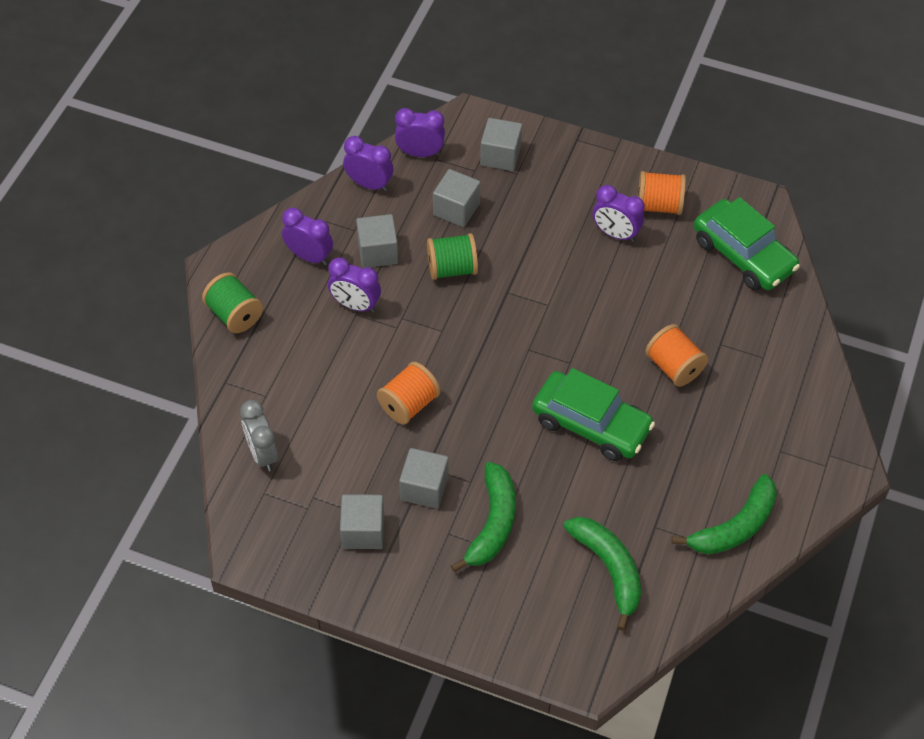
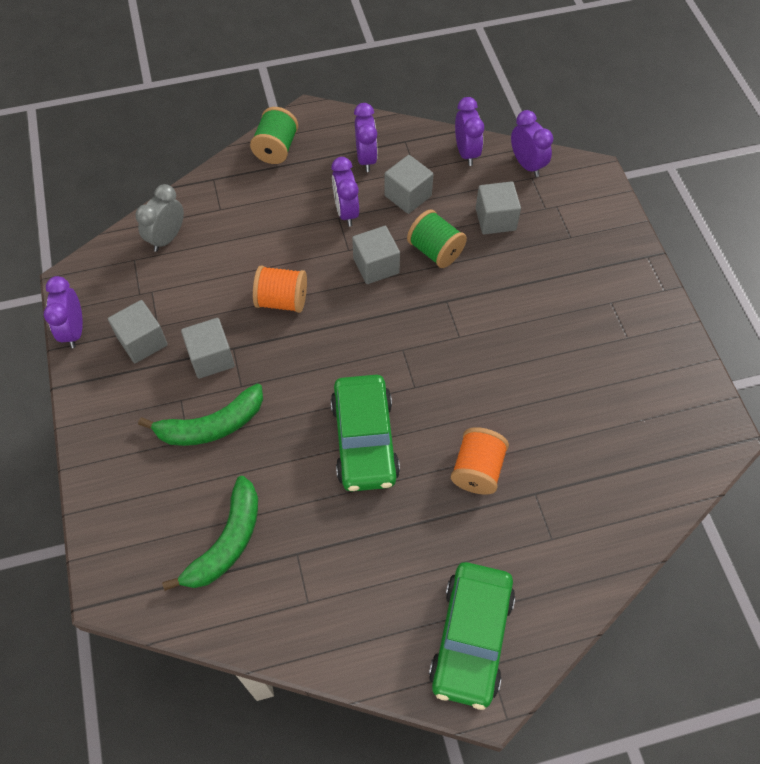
camera: 55 degrees right, 5 degrees up
(500, 156) = (577, 216): grey cube -> grey cube (376, 266)
(615, 234) = (577, 341): purple clock -> purple clock (74, 331)
(659, 205) = (639, 356): orange spool -> none
(734, 526) = (345, 623): green banana -> none
(743, 255) = (650, 455): green car -> green car (471, 638)

